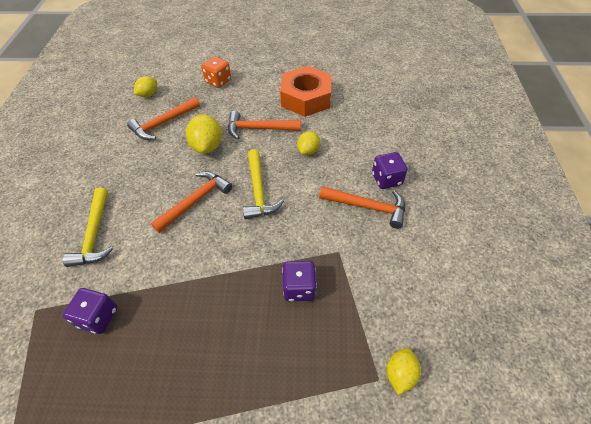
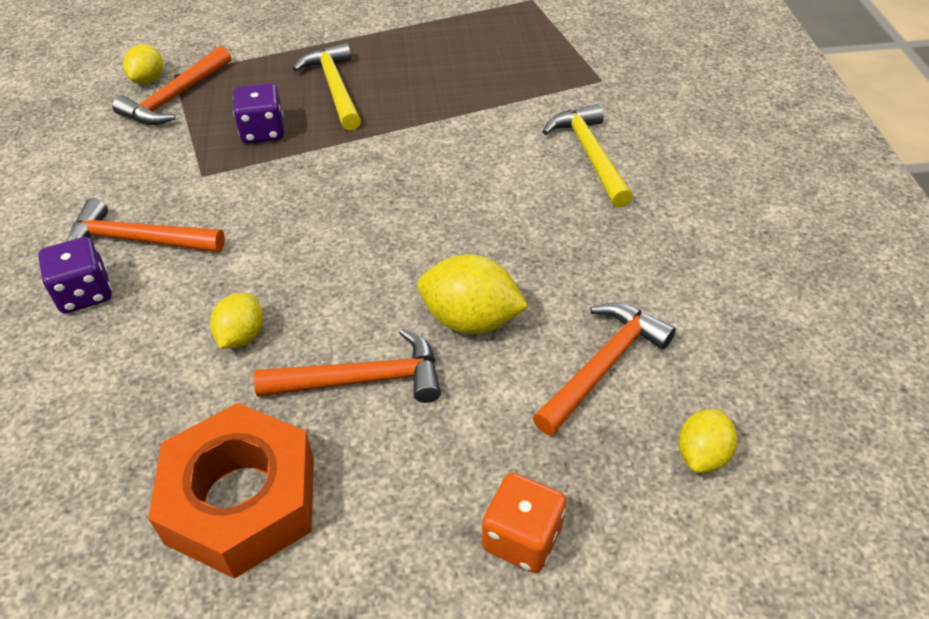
camera: 170 degrees right, 5 degrees down
(98, 317) = (517, 82): purple dice -> none
(195, 201) = (451, 216): orange hammer -> orange hammer (175, 97)
(207, 146) = (470, 320): yellow lemon -> yellow lemon turned 60 degrees counterclockwise
(259, 191) = (339, 244): yellow hammer -> yellow hammer (334, 88)

